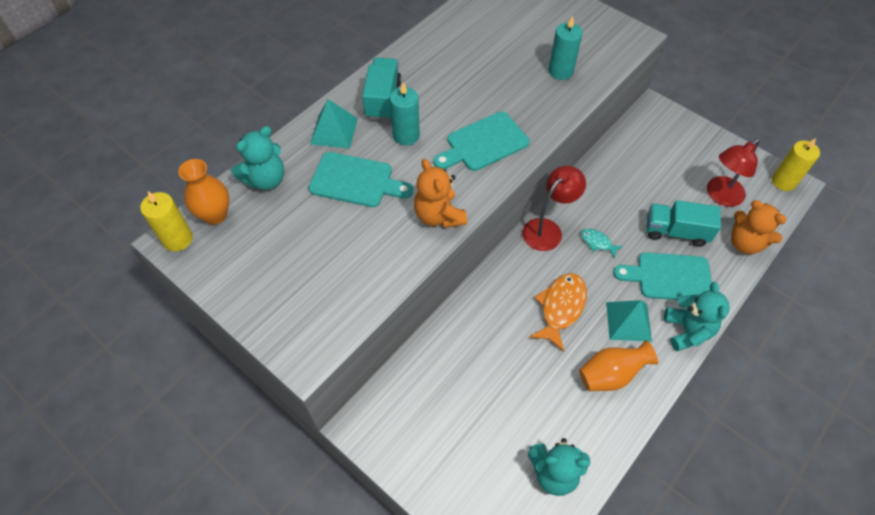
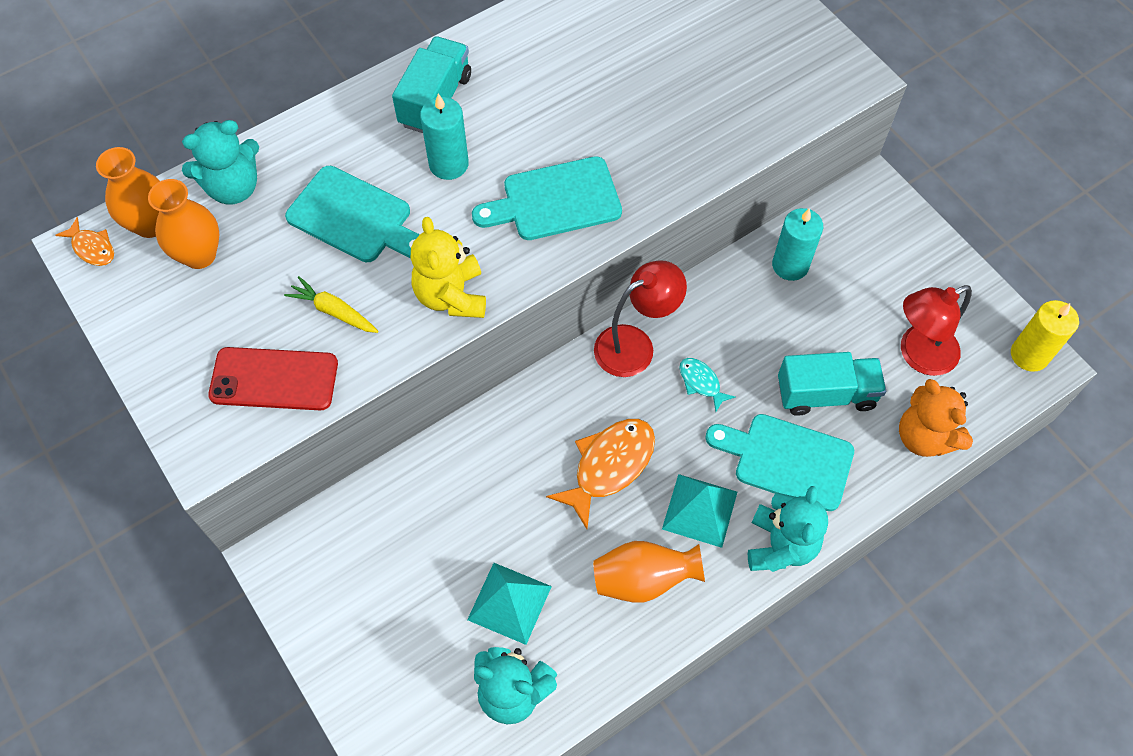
camera: 15 degrees right, 5 degrees up
(178, 239) = (92, 248): yellow candle -> orange fish
(256, 227) = (199, 255): none -> orange vase
(334, 131) = (350, 134): turquoise pyramid -> turquoise pyramid (509, 602)
(337, 296) = (274, 379): none -> red phone
(363, 243) = (334, 311): none -> yellow carrot
(439, 215) = (451, 296): orange teddy bear -> yellow teddy bear
(560, 71) = (714, 110): turquoise candle -> turquoise candle (790, 265)
(676, 232) = (825, 394): turquoise truck -> turquoise truck turned 150 degrees clockwise

